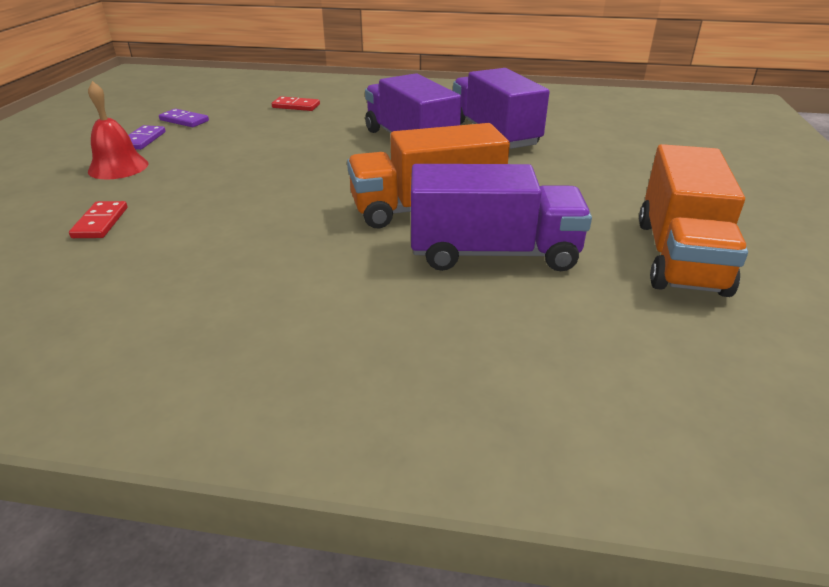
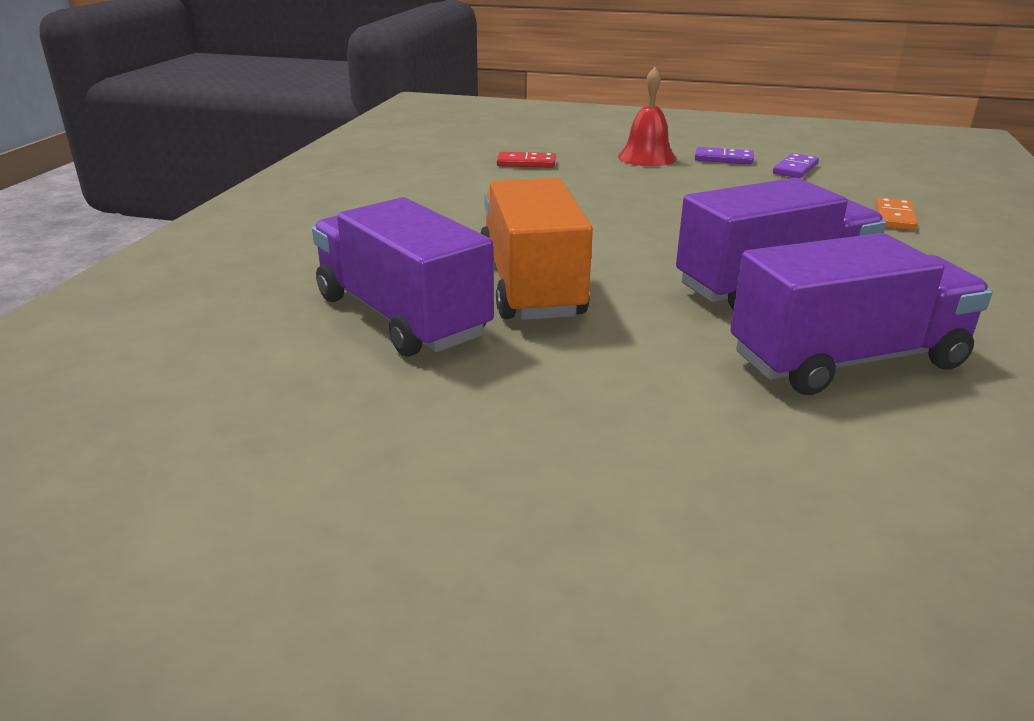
camera: 95 degrees right, 5 degrees down
(296, 106) = (894, 217): red domino -> orange domino
(493, 253) = (401, 316): purple truck -> purple truck turned 135 degrees clockwise
(679, 256) = (328, 457): orange truck -> none

